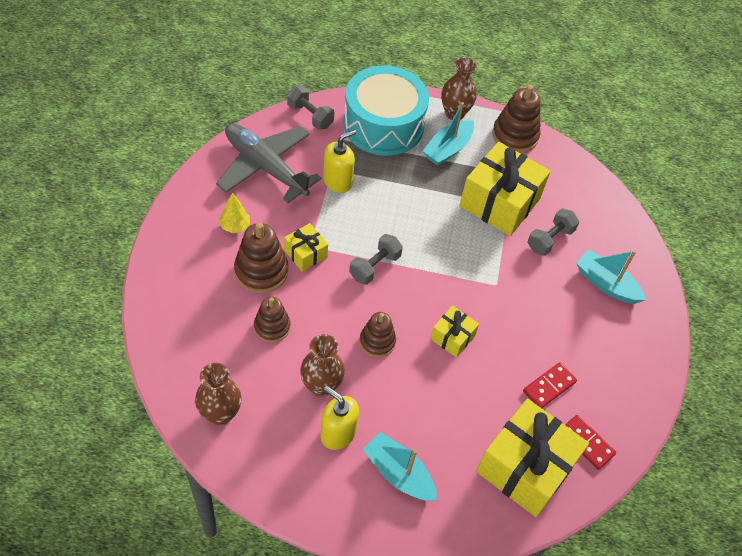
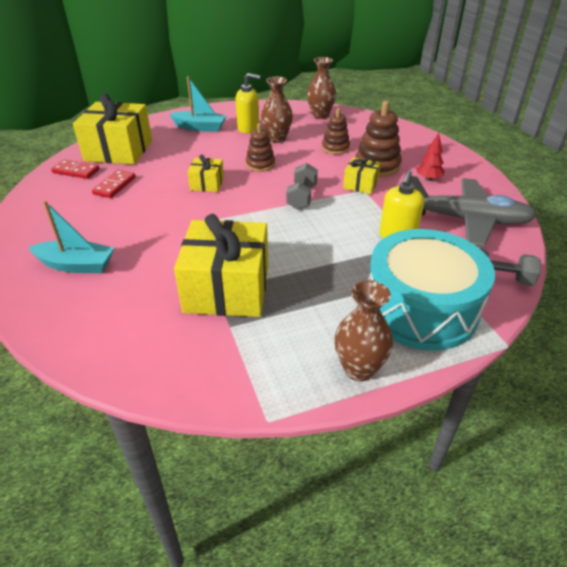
camera: 155 degrees right, 15 degrees down
(235, 226) = (428, 179): yellow tree -> red tree
(448, 149) = (326, 317): turquoise boat -> none
(515, 136) = (257, 379): brown stacking toy -> none
(550, 239) = (152, 278): grey dumbbell -> none

